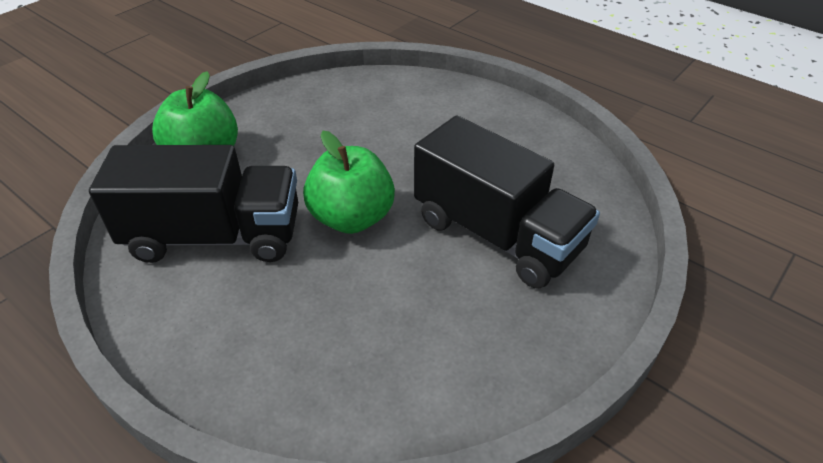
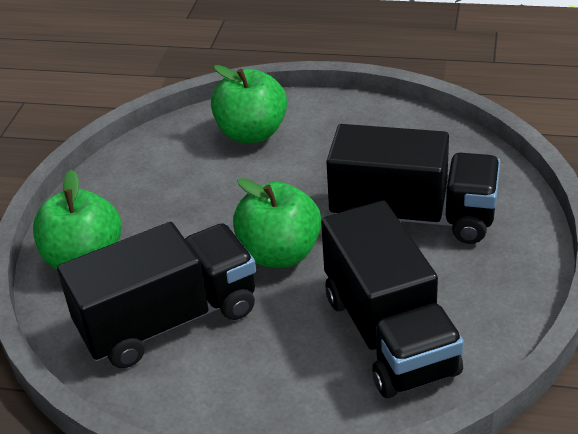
camera: 25 degrees left, 5 degrees down
(380, 342) = (389, 334): none -> black truck
(419, 105) = (252, 133): none -> green apple

